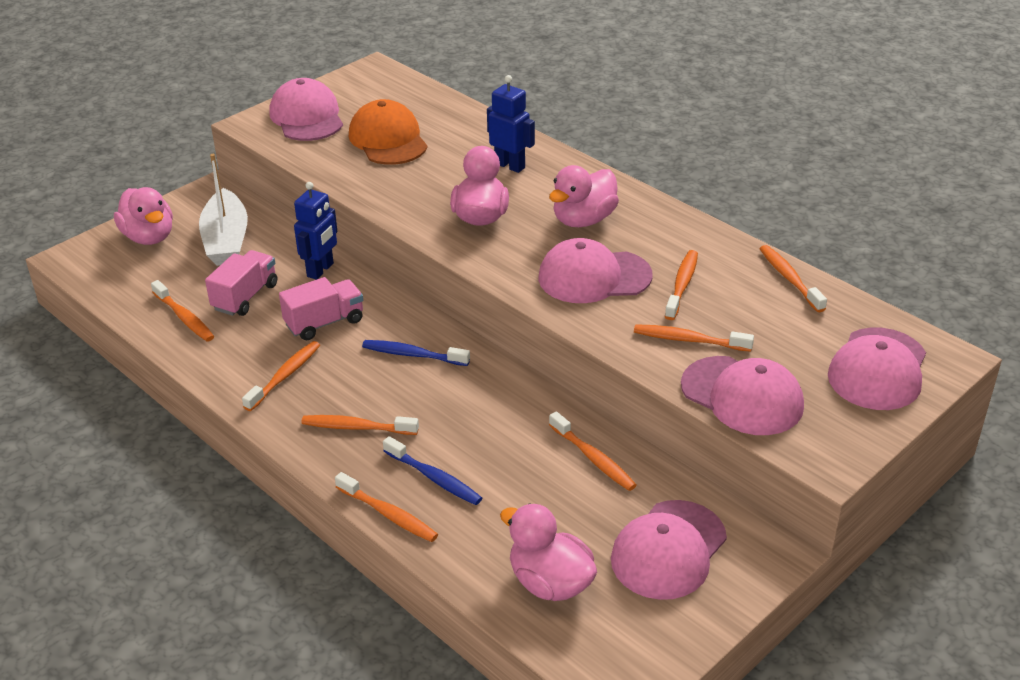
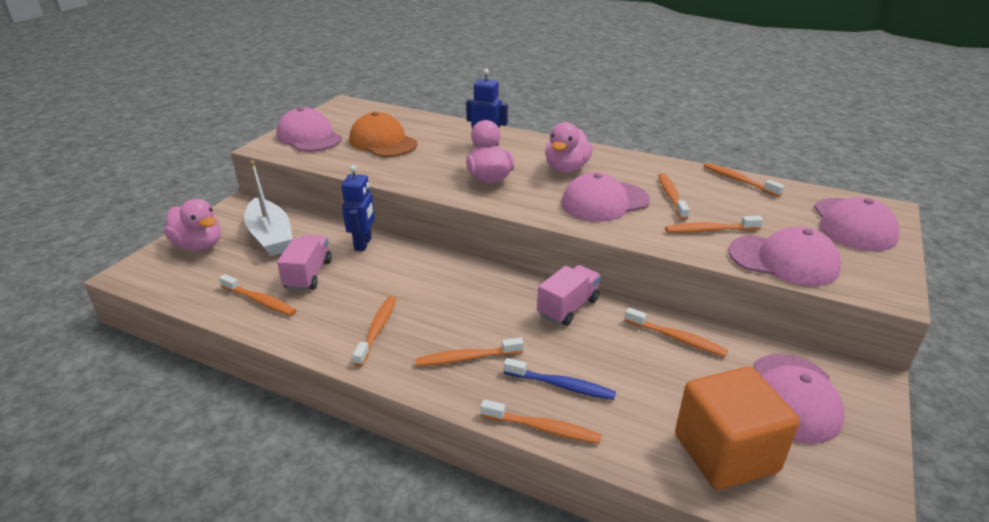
camera: 20 degrees left, 5 degrees down
(324, 323) = (389, 281): pink truck -> pink truck (568, 307)
(412, 355) = (477, 291): blue toothbrush -> none
(550, 583) = (725, 453): pink duck -> orange cube

